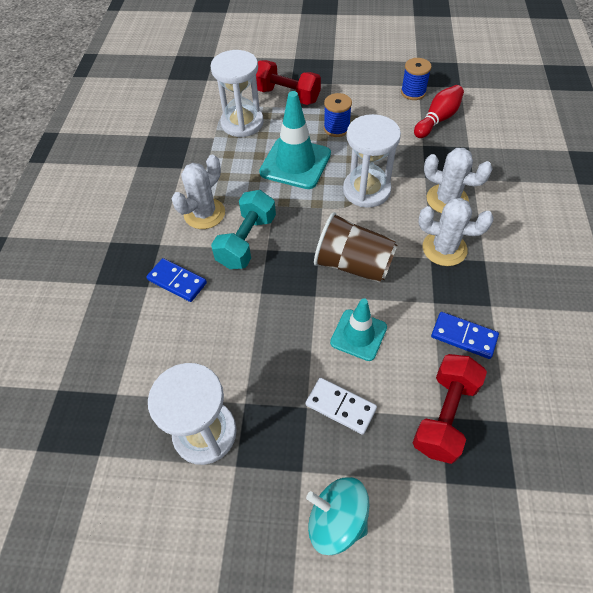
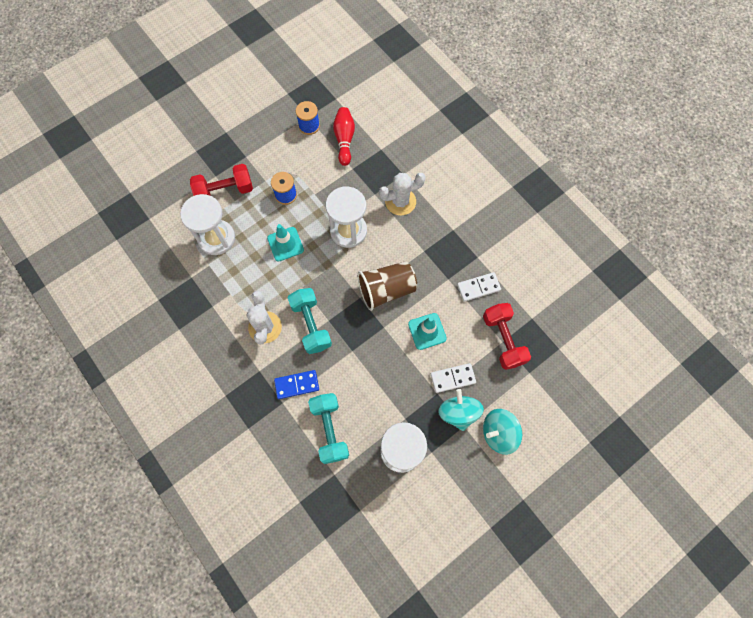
camera: 45 degrees left, 15 degrees up
(160, 347) = (330, 430): none -> turquoise dumbbell
(295, 163) = (285, 244): turquoise traffic cone -> turquoise traffic cone, size x0.63
(310, 450) = (458, 412): none -> turquoise spinning top
(444, 249) = (426, 239): white cactus -> none
(463, 336) = (478, 287): blue domino -> white domino

